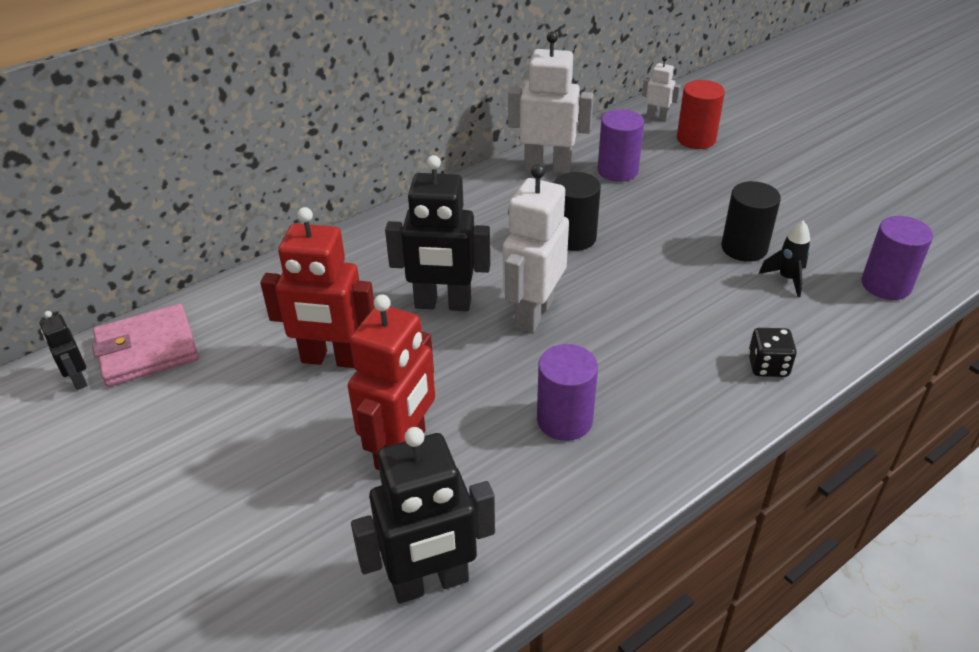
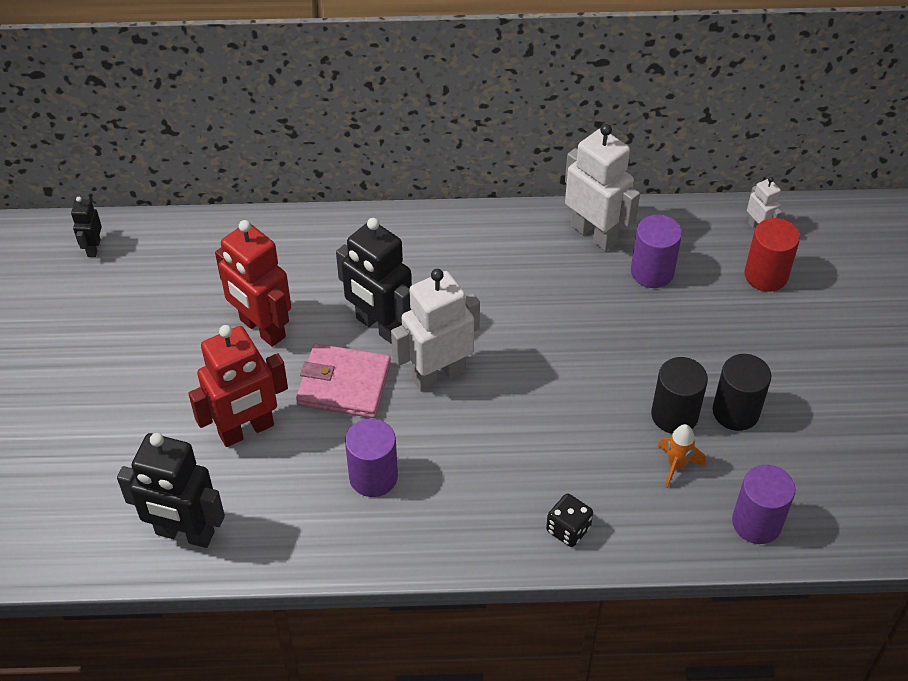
camera: 35 degrees right, 10 degrees up
(147, 349) = (151, 247): pink wallet -> pink wallet (344, 384)
(573, 237) = (541, 321): black cylinder -> black cylinder (735, 412)
(787, 279) = (676, 465): black rocket -> orange rocket

